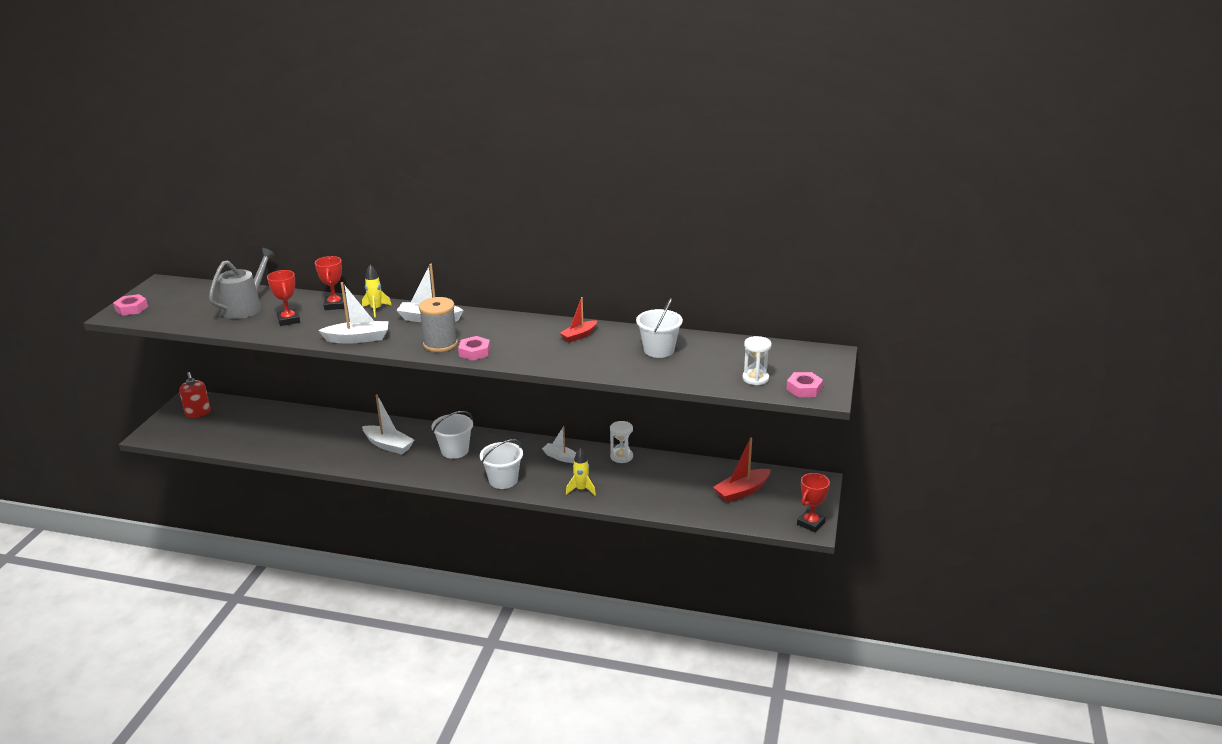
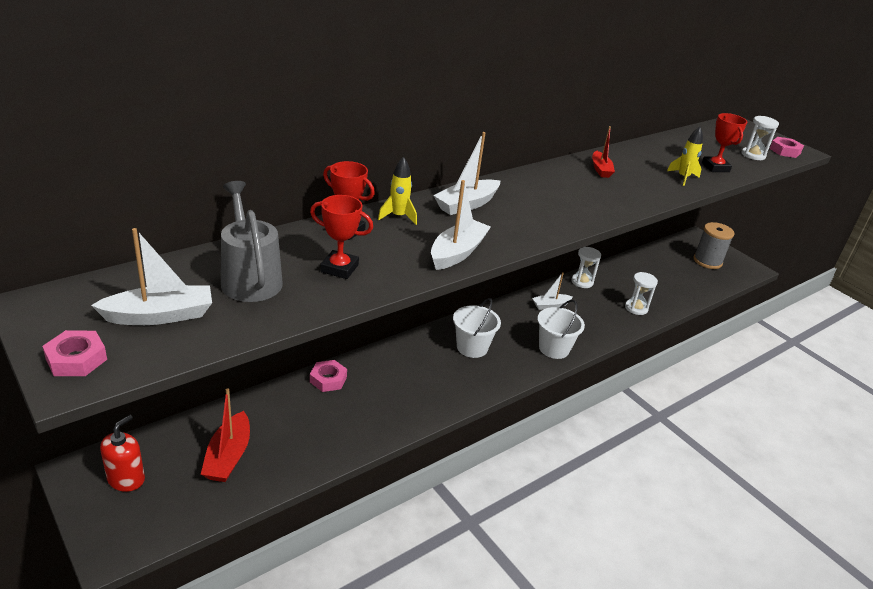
camera: 55 degrees left, 5 degrees up
(198, 413) = (126, 479): red soap dispenser -> red soap dispenser turned 75 degrees counterclockwise
(388, 445) = (411, 378): white boat -> white boat (160, 315)
(440, 344) = (534, 223): grey spool -> grey spool (707, 261)
(474, 352) = (574, 217): pink nut -> pink nut (328, 379)
(581, 489) = (610, 321): yellow rocket -> yellow rocket (683, 178)
(623, 493) = (636, 308): none -> white hourglass
(659, 350) = (667, 159): white bucket -> none
(742, 491) = (682, 266): red boat -> red boat (228, 456)
(811, 523) = (745, 265): red trophy -> red trophy (715, 167)

